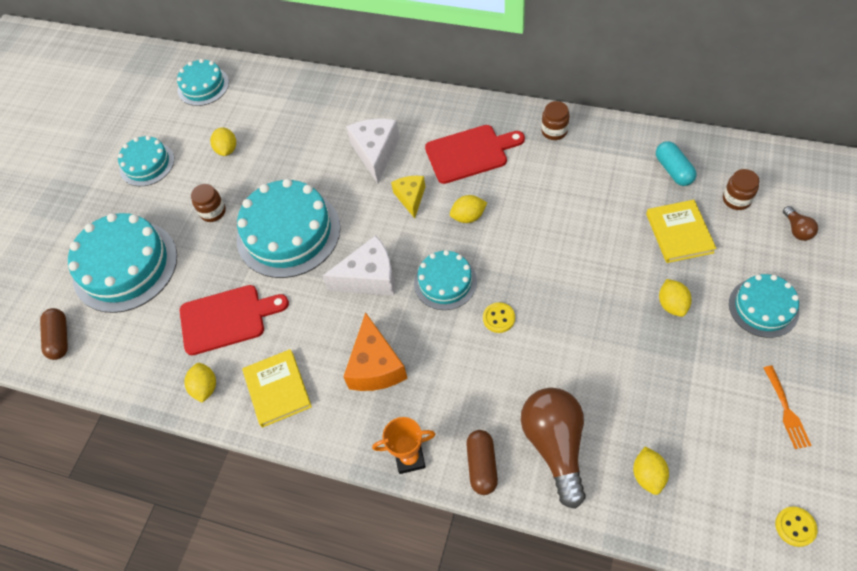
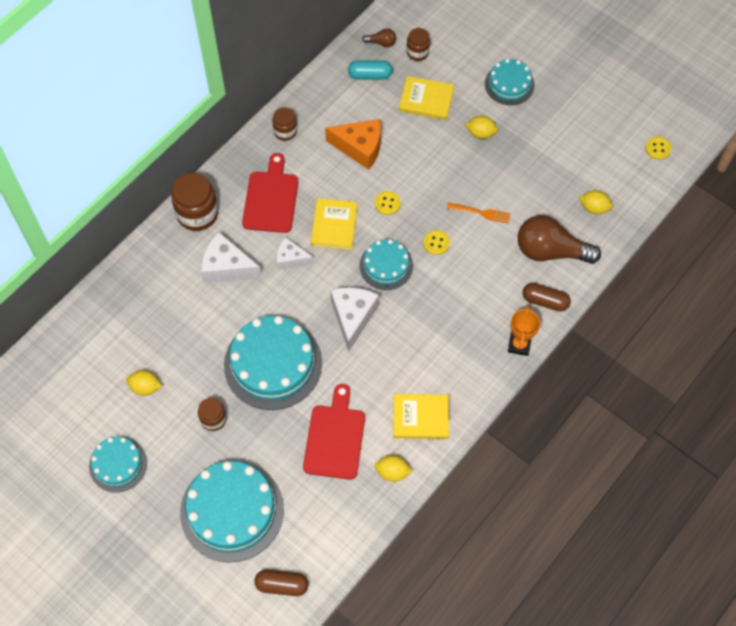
camera: 75 degrees left, 5 degrees up
(203, 86) = (46, 387): turquoise cake -> none
(375, 366) = (435, 341): orange cheese -> orange cheese (360, 148)
(410, 198) = (291, 259): yellow cheese -> white cheese
(421, 107) = (197, 214): none -> brown jar
(468, 217) = (334, 225): yellow lemon -> yellow book
(522, 252) = (387, 203): none -> yellow button
(786, 410) = (585, 112): orange fork -> orange fork (481, 213)
(797, 230) = (461, 33): brown light bulb -> brown light bulb (381, 43)

